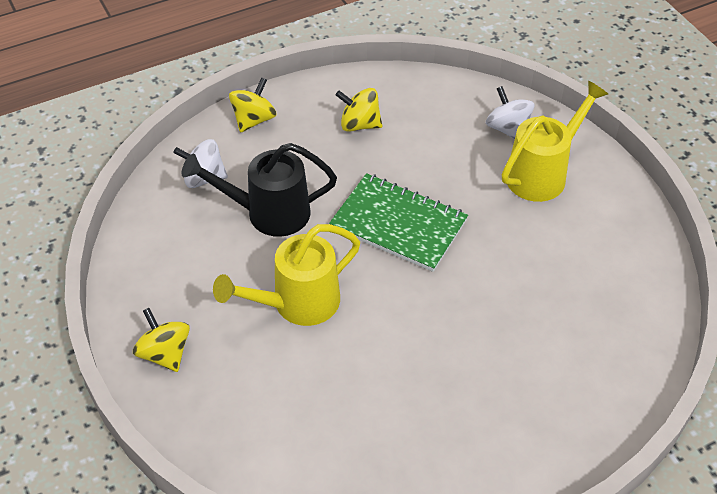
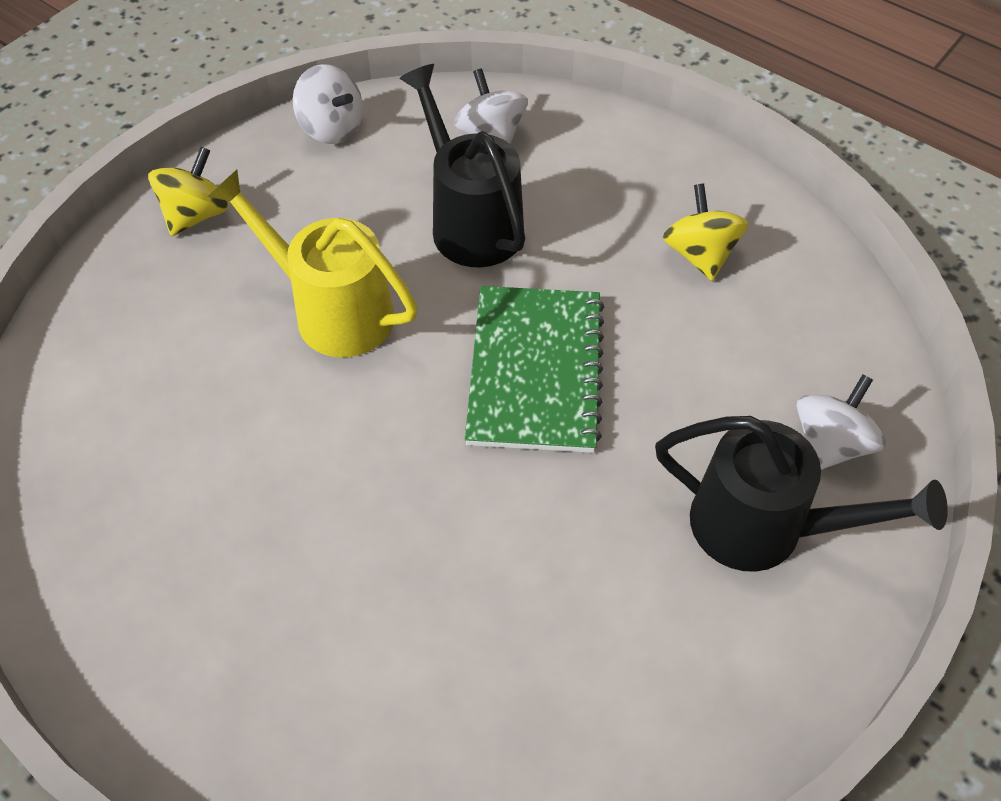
camera: 65 degrees right, 5 degrees up
(135, 255) = (332, 128): none -> white spinning top
(254, 120) = (626, 142): yellow spinning top -> none
(542, 173) = (764, 528): yellow watering can -> black watering can

